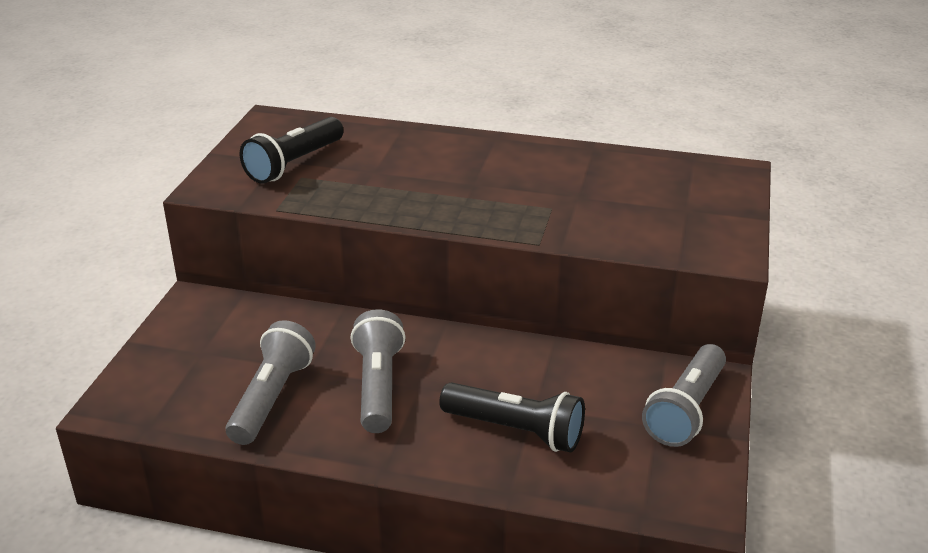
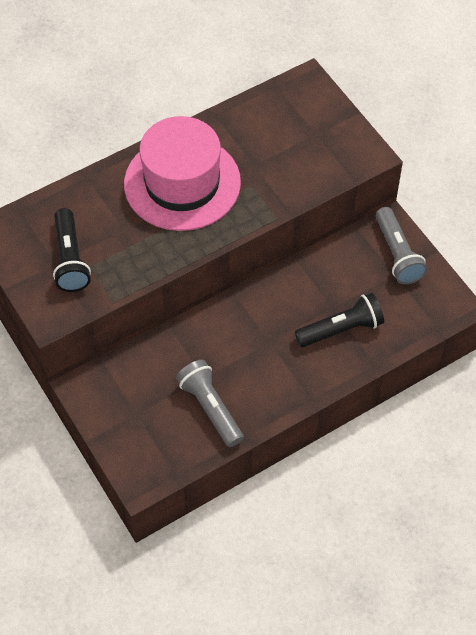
camera: 45 degrees left, 25 degrees up
(378, 386) = (250, 358): grey flashlight -> none
(482, 172) = (182, 183): none -> pink hat

